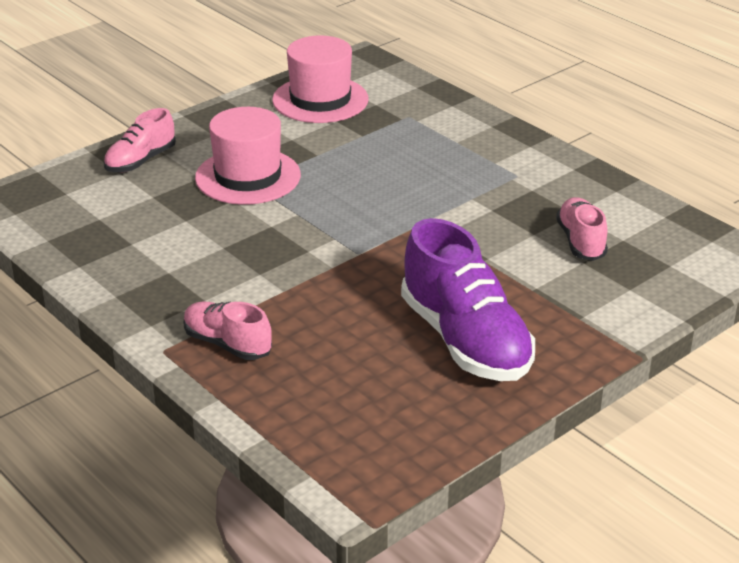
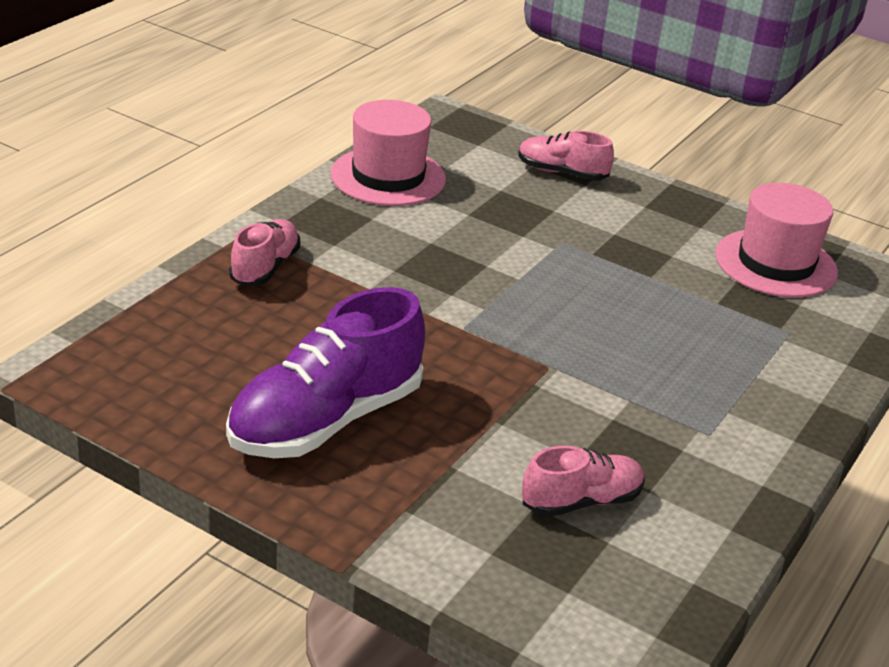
camera: 70 degrees right, 0 degrees up
(248, 176) = (573, 238): pink hat -> pink hat (388, 177)

